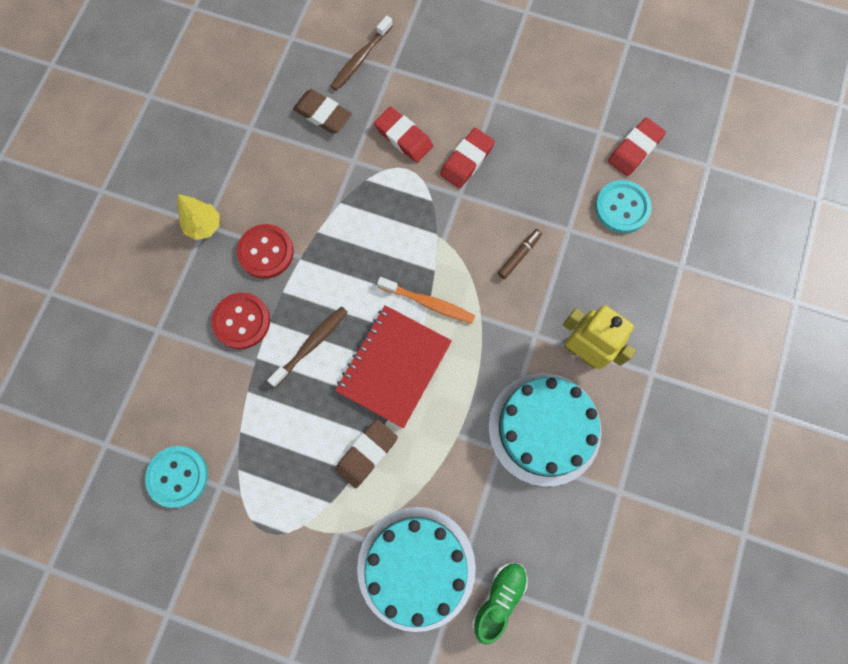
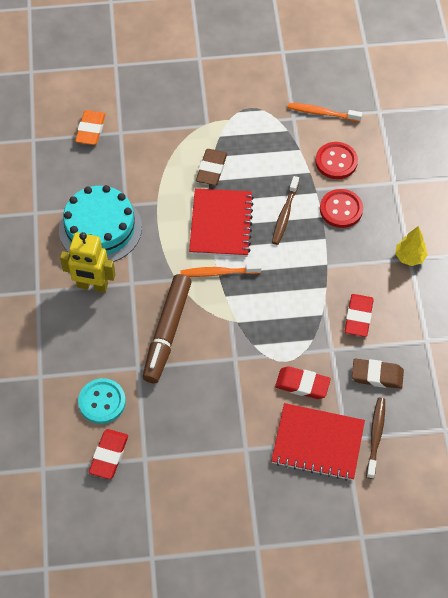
camera: 155 degrees right, 15 degrees down
(178, 476) = (322, 113): turquoise button -> orange toothbrush
(266, 252) = (354, 258): red button -> red button (336, 161)
(416, 567) = (148, 125): turquoise cake -> none
(420, 76) = (317, 443): none -> red notebook
(467, 160) = (242, 387): red eraser -> red eraser (358, 317)
(499, 598) = (90, 130): green shoe -> orange eraser
(519, 255) = (167, 332): brown marker -> brown marker, size x2.32

